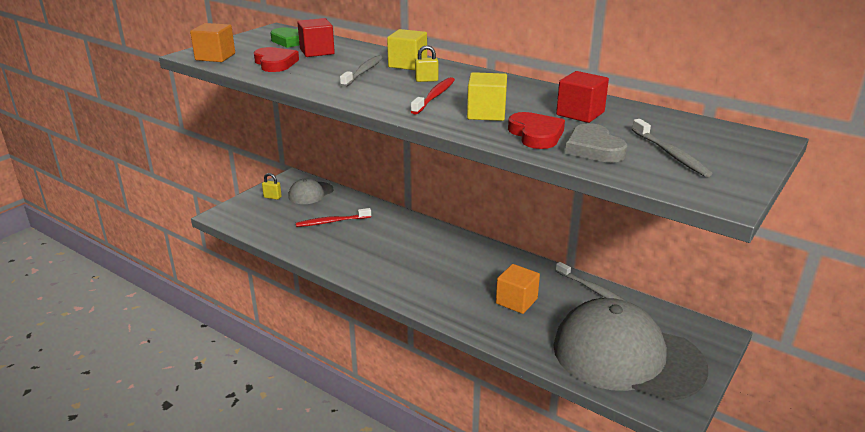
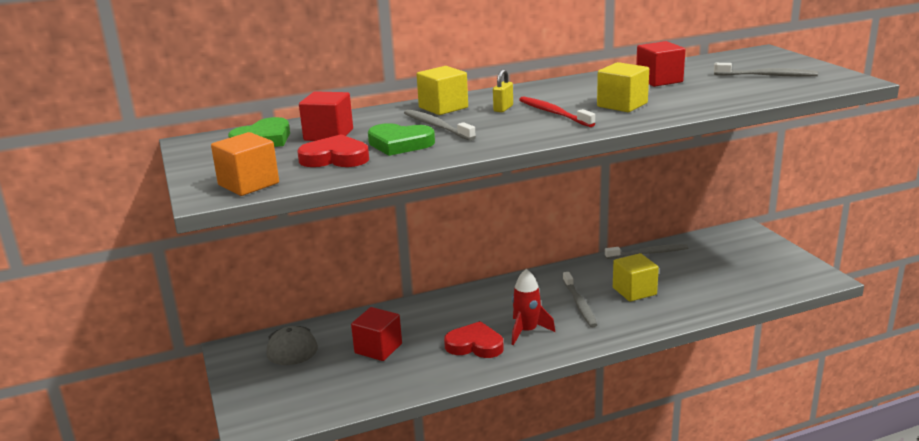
camera: 55 degrees left, 5 degrees down
(272, 197) = (262, 376): yellow padlock -> none
(317, 71) = (400, 144): none -> green heart
(332, 222) = (378, 348): red toothbrush -> red cube
(404, 270) = (527, 331): none -> red rocket
(467, 281) = (579, 304): none -> grey toothbrush
(516, 301) = (634, 291): orange cube -> yellow cube
(536, 135) = (690, 100): red heart -> red heart (475, 345)
(593, 148) = (737, 91): grey heart -> none
(627, 356) = (747, 271): grey cap -> none

